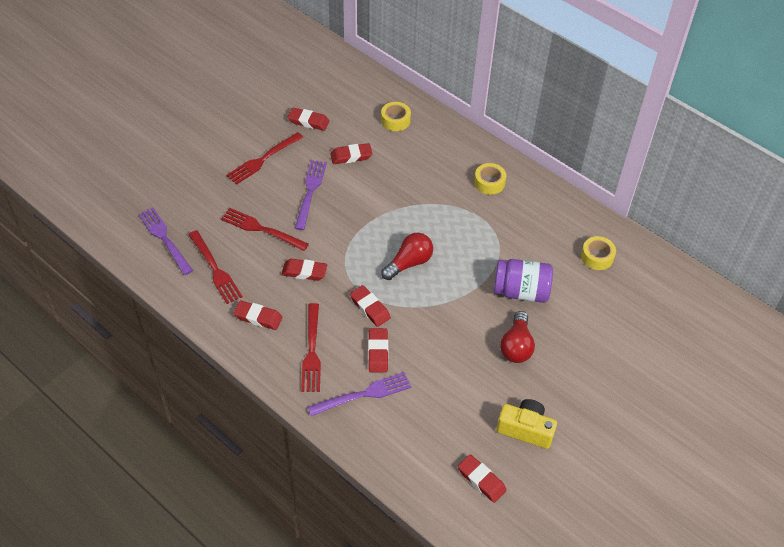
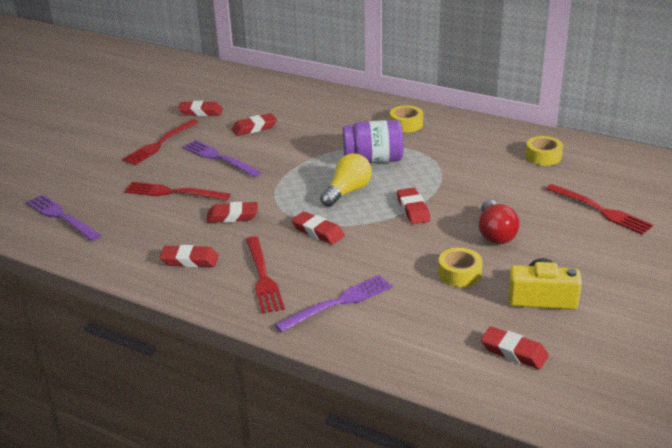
camera: 10 degrees left, 20 degrees down
(215, 269) = (127, 230): red fork -> red fork (600, 210)
(310, 192) = (219, 158): purple fork -> purple fork turned 45 degrees counterclockwise
(378, 352) = (341, 265): red eraser -> red eraser (413, 209)
(395, 120) = (291, 99): yellow tape -> yellow tape (459, 273)
(409, 263) = (347, 191): red light bulb -> yellow light bulb
(521, 291) = (478, 193): purple jar -> purple jar (373, 160)

